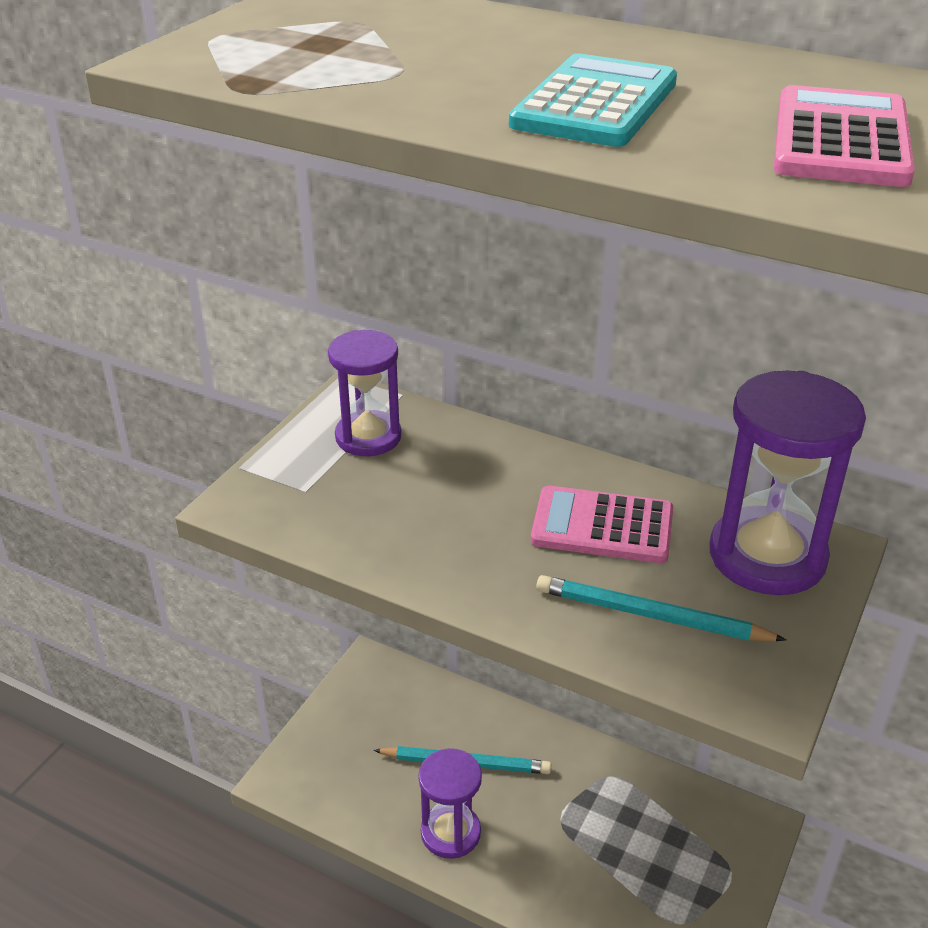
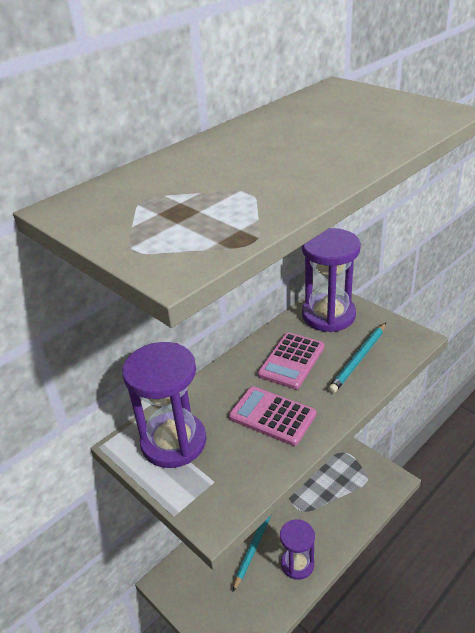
camera: 70 degrees left, 0 degrees up
(368, 437) = (173, 442): purple hourglass -> purple hourglass, size x1.54
(595, 104) = (321, 148): turquoise calculator -> none
(840, 140) = (382, 109): pink calculator -> pink calculator (272, 416)

